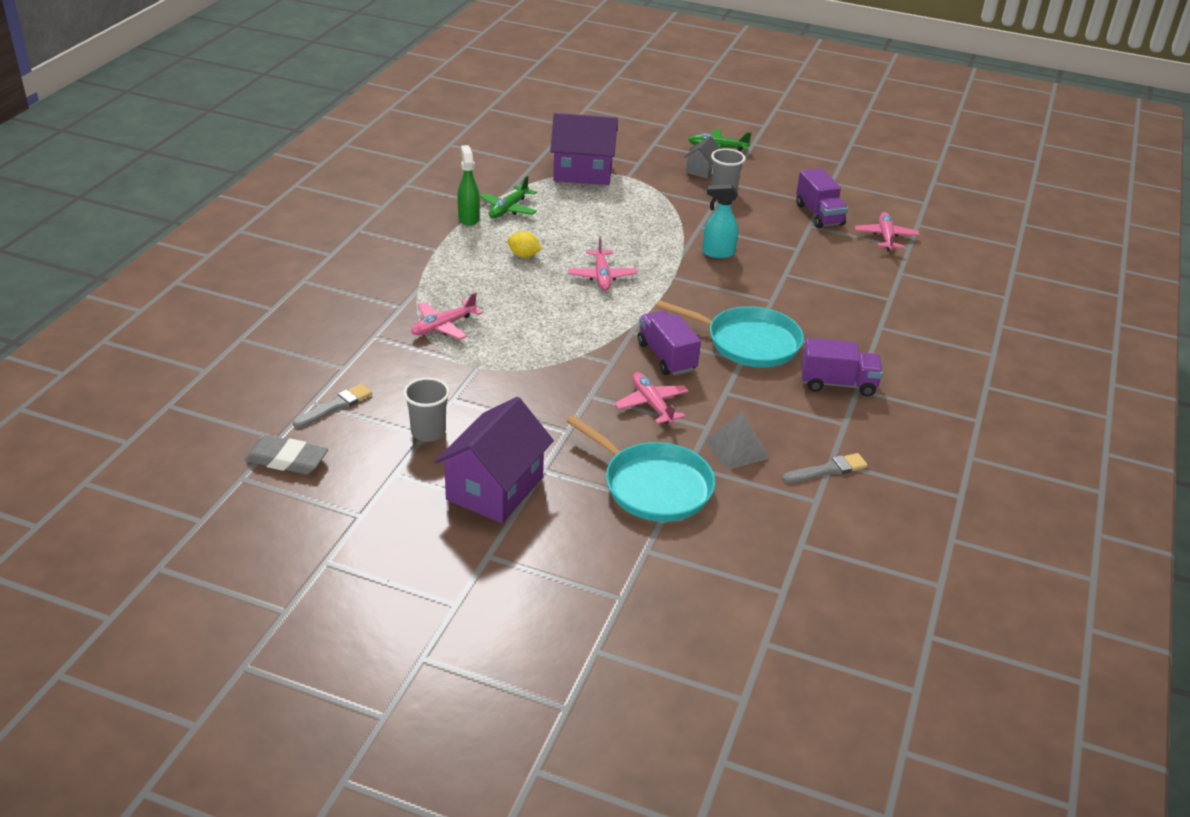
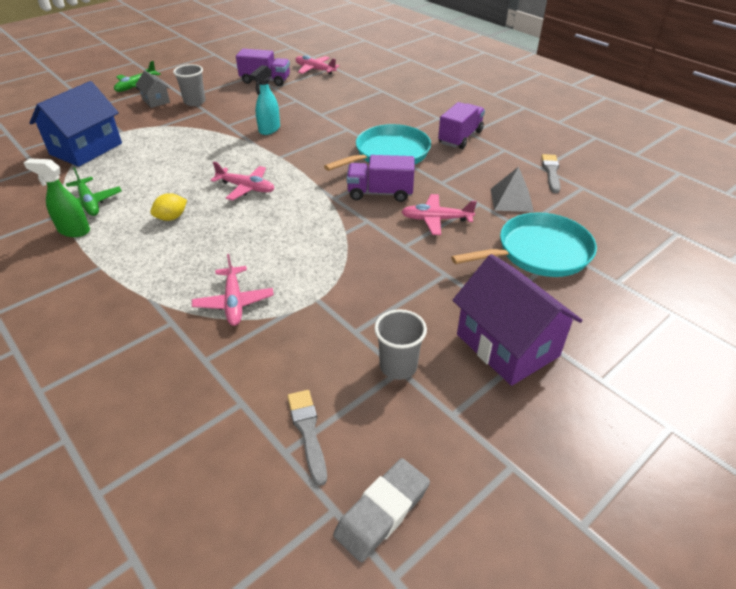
camera: 60 degrees left, 5 degrees up
(583, 172) = (86, 149): purple house -> blue house

